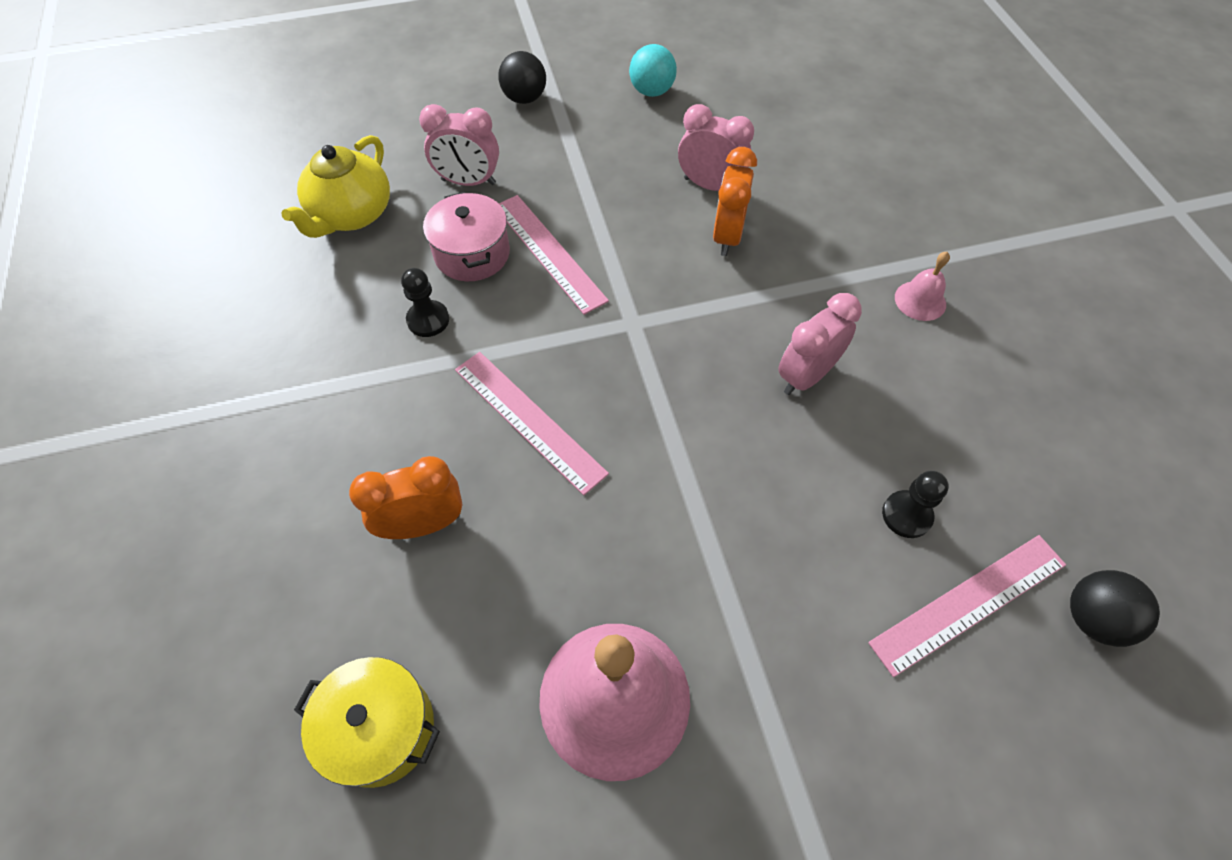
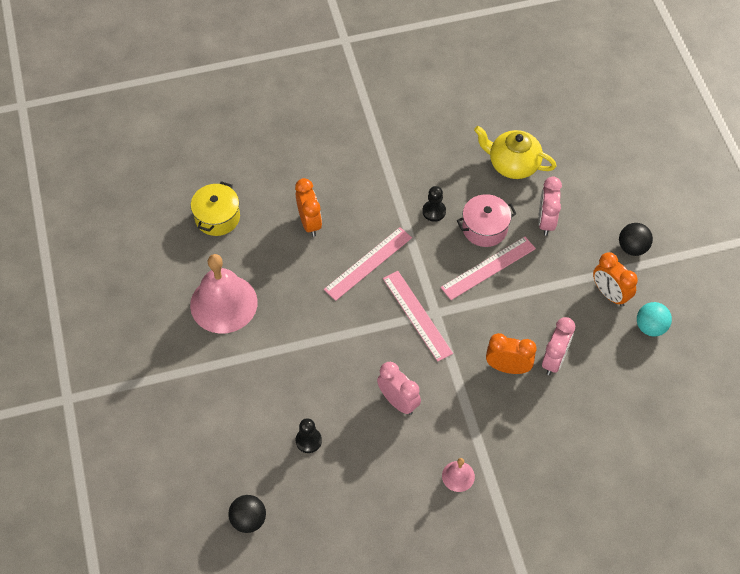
camera: 90 degrees right, 0 degrees up
(600, 124) = (610, 294): none -> orange clock
(969, 603) = (259, 461): pink ruler -> pink ruler (417, 315)

